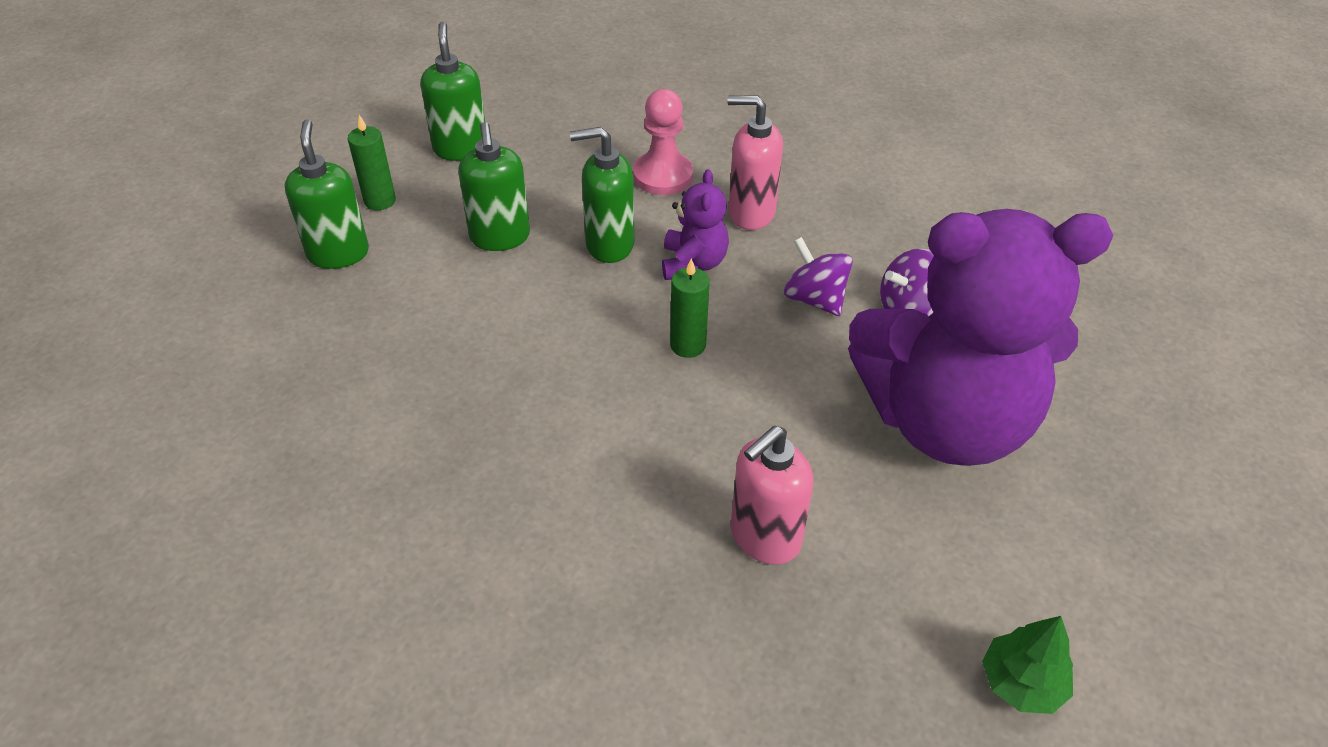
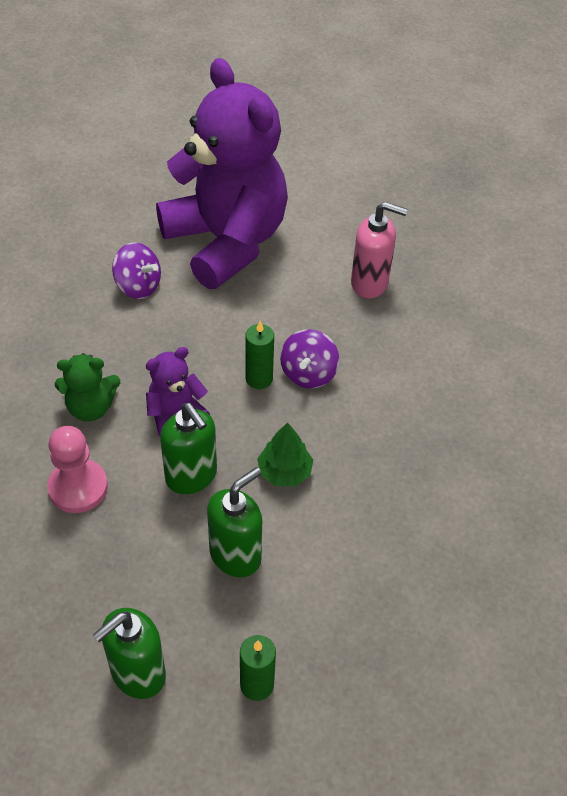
camera: 125 degrees left, 5 degrees up
(338, 253) = (341, 662): green soap dispenser -> none
(750, 213) = (91, 407): pink soap dispenser -> green teddy bear
(814, 299) = (164, 333): purple spinning top -> purple spinning top (308, 373)
(1022, 683) = (365, 175): green tree -> green tree (284, 471)

